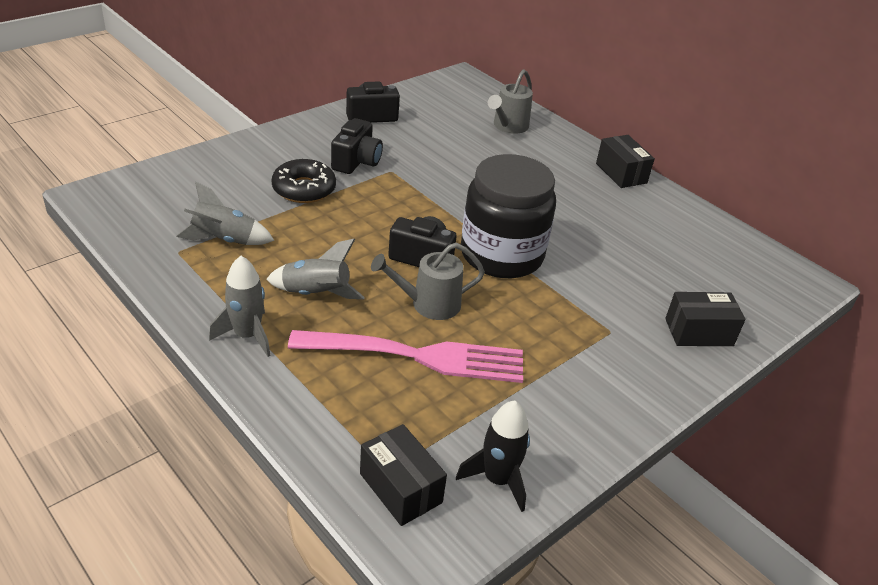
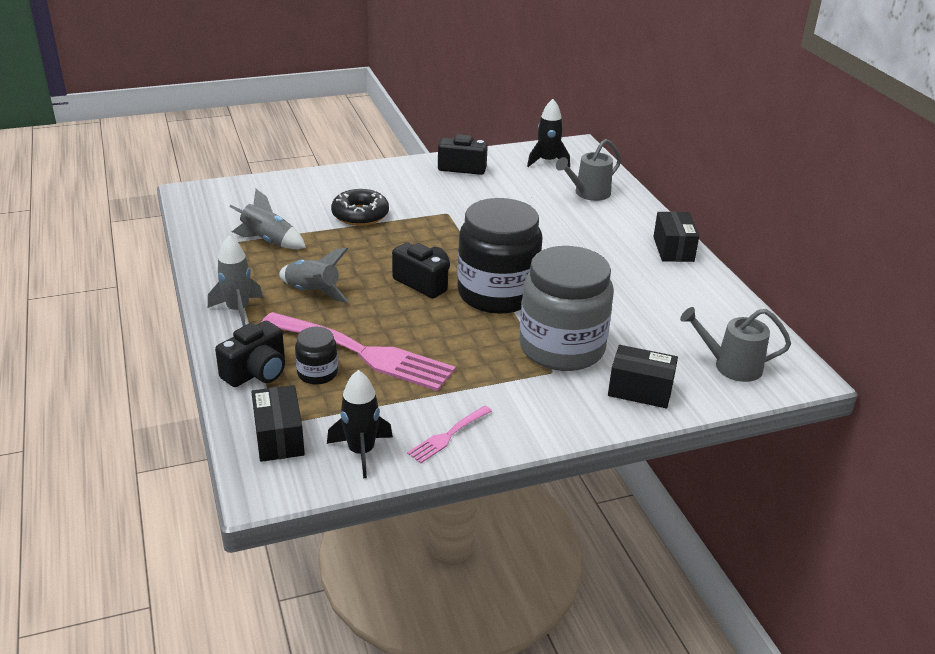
camera: 25 degrees right, 5 degrees down
(356, 161) = (421, 201): black camera -> black camera (256, 372)
(387, 394) = (317, 373): none -> black jar
(428, 304) = (401, 318): grey watering can -> grey watering can (730, 366)
(447, 97) = (547, 161): none -> black rocket
(568, 433) = (448, 436): none -> pink fork
(601, 302) = (562, 348): none -> grey jar

